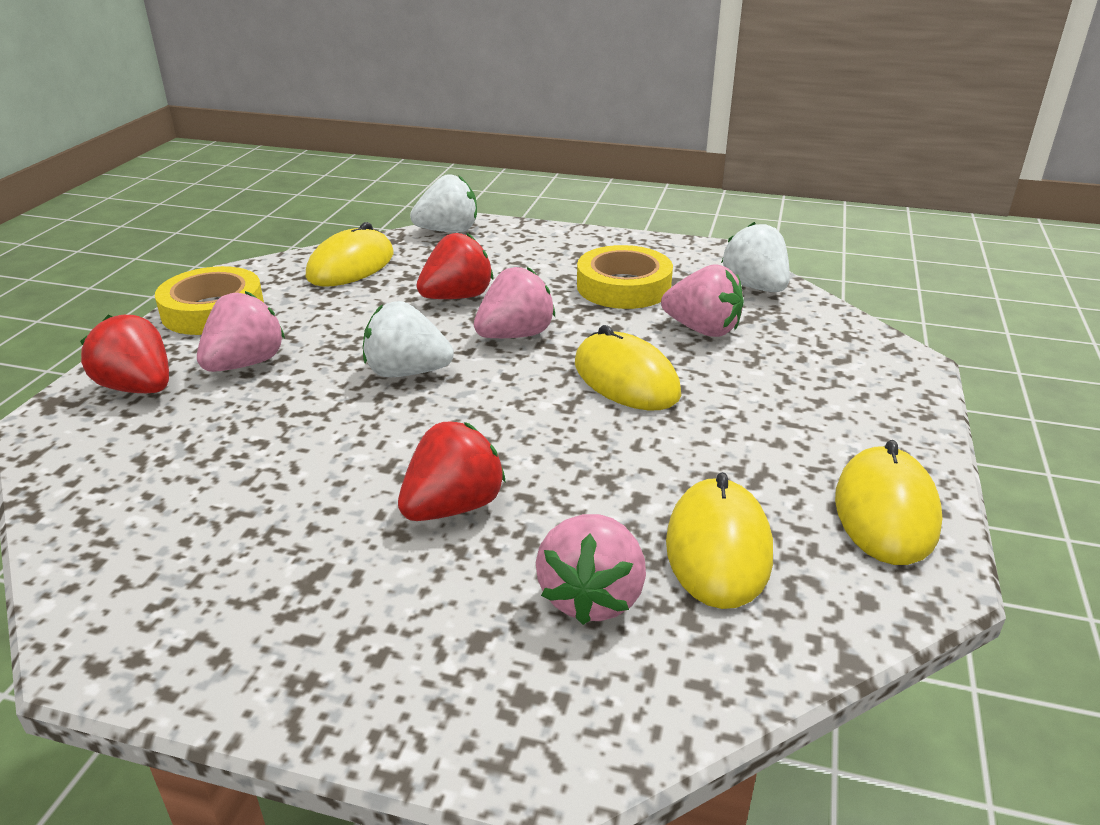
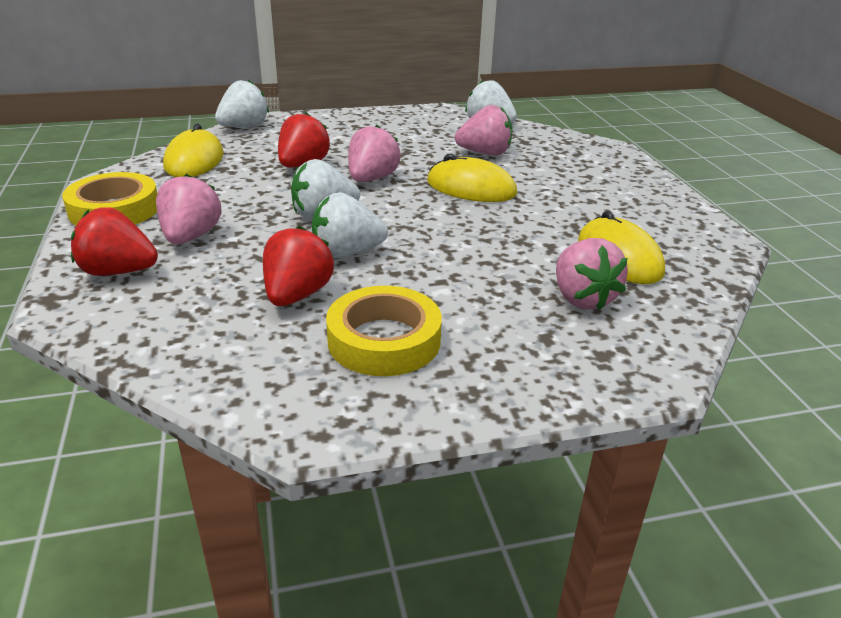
camera: 30 degrees left, 0 degrees up
(377, 432) = (347, 253): none -> white strawberry
(453, 507) = (449, 279): red strawberry -> red strawberry (297, 295)
(623, 287) = (409, 139): yellow tape -> yellow tape (384, 340)
(886, 511) = (677, 218): yellow mouse -> none

